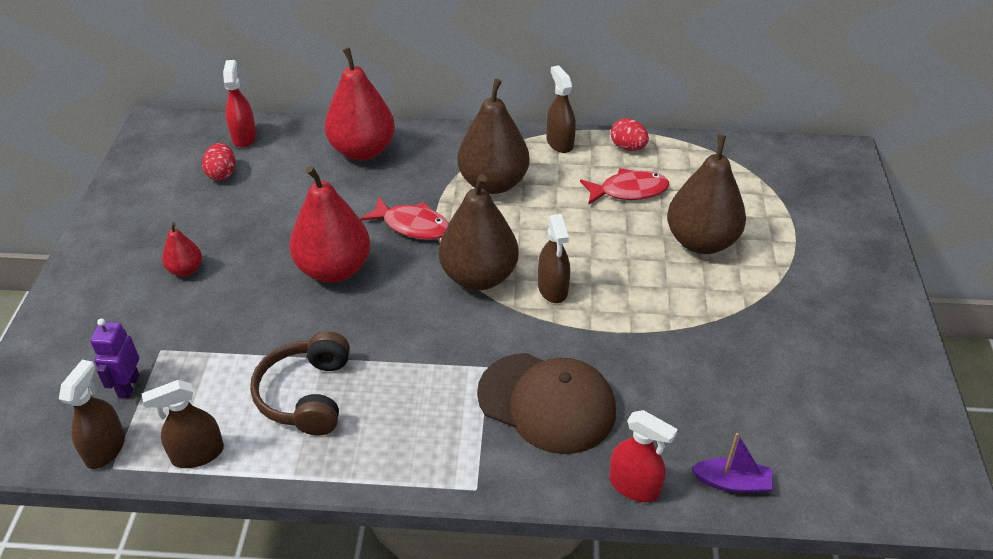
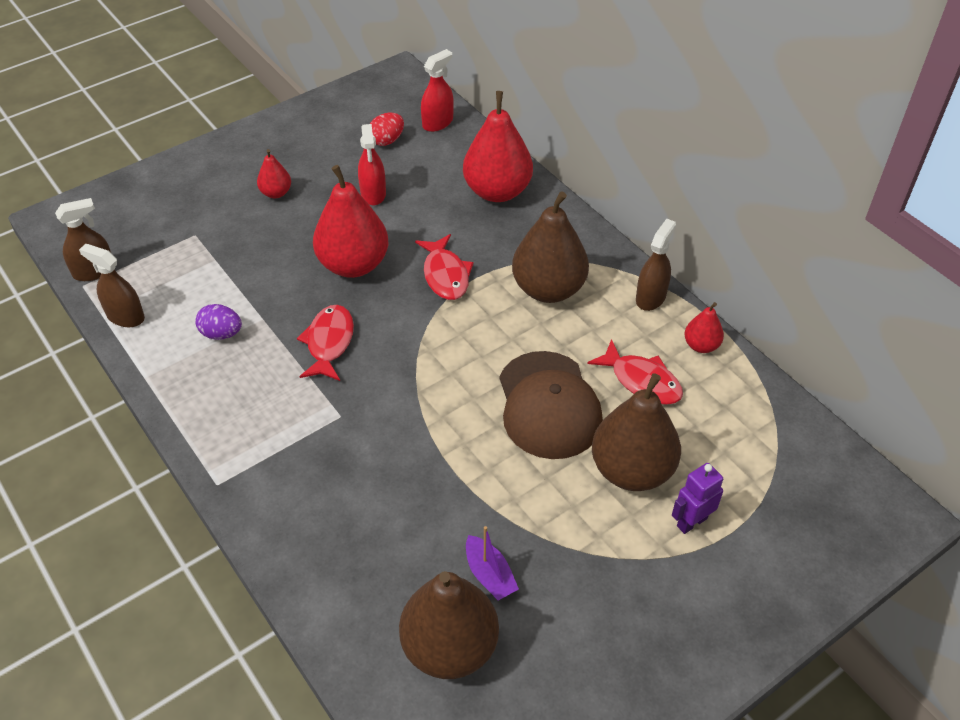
camera: 50 degrees right, 5 degrees up
(128, 386) = (152, 243): purple robot -> purple robot (691, 522)
(306, 395) = (221, 334): brown headphones -> purple egg
(401, 331) = (329, 343): none -> red fish
(478, 276) = (431, 349): brown pear -> brown pear (449, 647)
(547, 402) = (337, 475): brown cap -> brown cap (548, 405)
(553, 289) = (464, 403): brown spray bottle -> none
(628, 147) = (701, 345): red egg -> red pear
(634, 486) = (301, 583): red spray bottle -> red spray bottle (373, 193)
(732, 483) = (360, 650): purple boat -> purple boat (489, 575)

